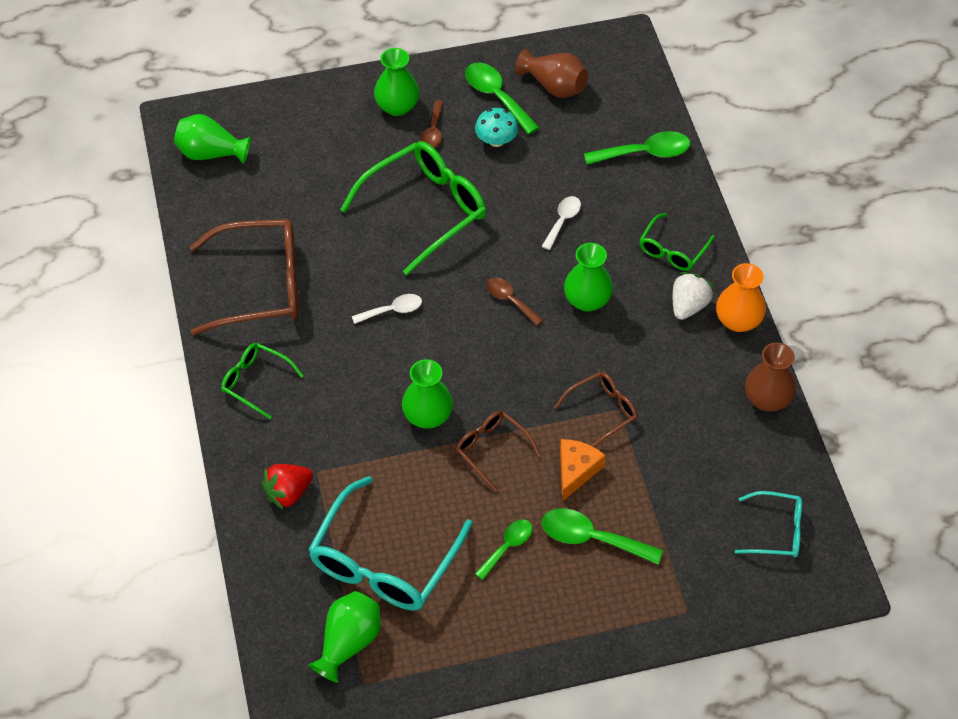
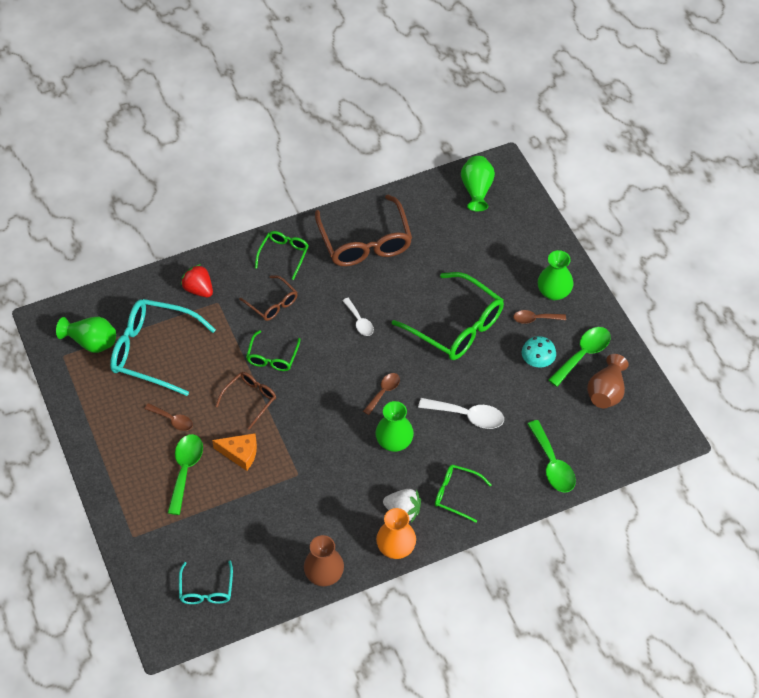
camera: 80 degrees right, 0 degrees up
(428, 416) = (272, 357): green vase -> green glasses
(507, 546) = (172, 420): green spoon -> brown spoon
(562, 221) = (467, 416): white spoon -> white spoon, size x1.58
(602, 411) = (294, 464): brown glasses -> brown glasses (272, 303)

